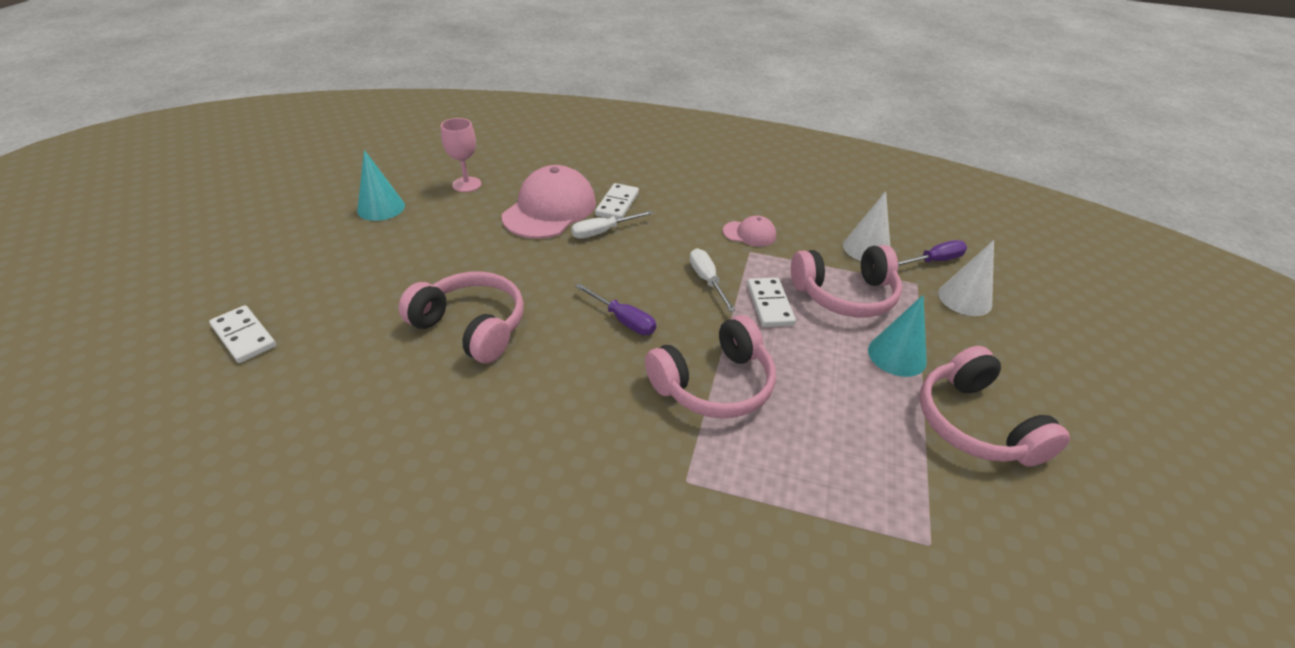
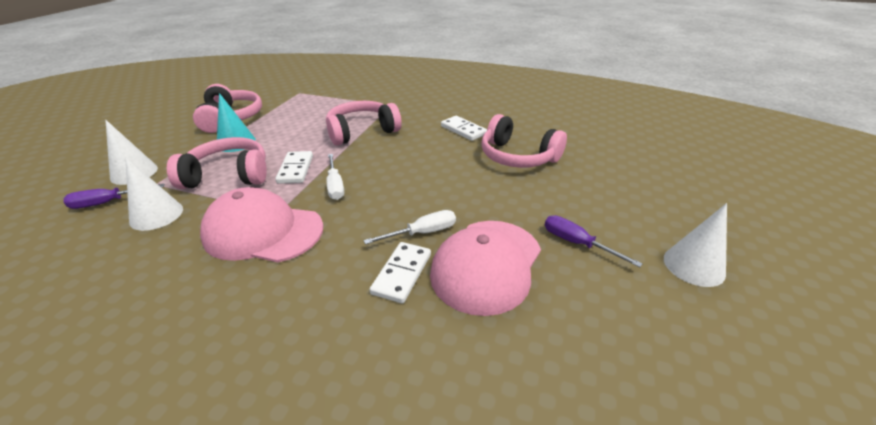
camera: 175 degrees left, 5 degrees down
(244, 336) = (666, 152): white domino -> white domino (463, 130)
(381, 208) = (693, 265): turquoise cone -> white cone
(467, 184) = (617, 311): pink goblet -> none
(623, 320) = (411, 160): purple screwdriver -> purple screwdriver (577, 243)
(749, 234) = (263, 231): pink cap -> pink cap, size x2.06

